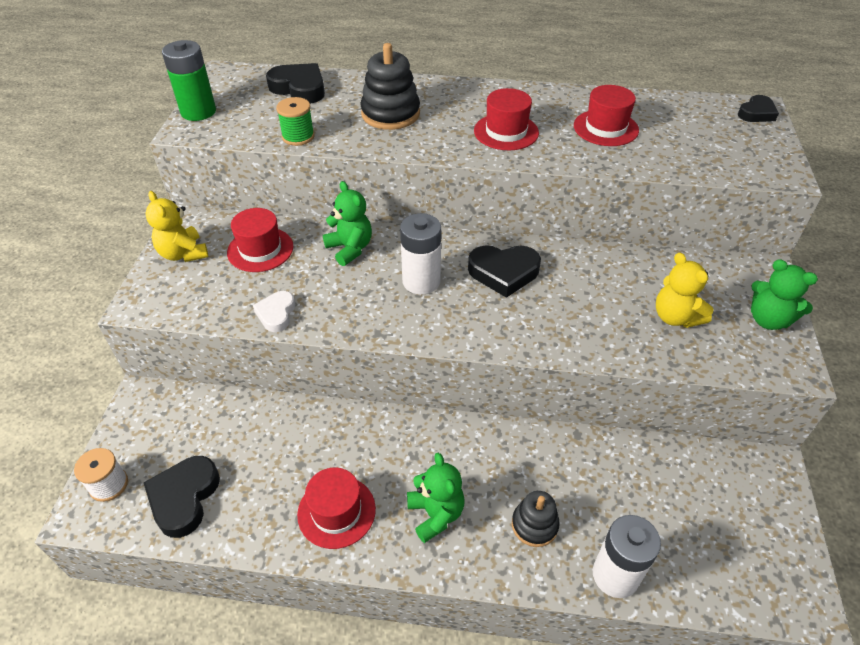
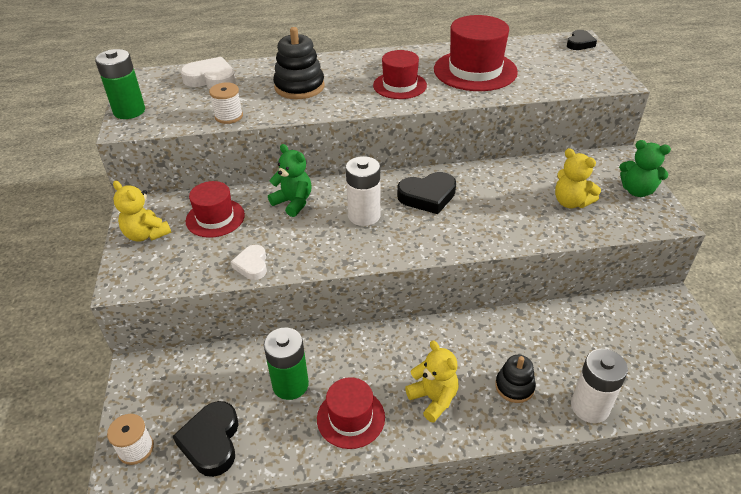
camera: 15 degrees left, 5 degrees down
(287, 455) = (290, 385): none -> green battery
(298, 137) = (229, 116): green spool -> white spool
(299, 88) = (211, 79): black heart -> white heart
(435, 514) = (433, 399): green teddy bear -> yellow teddy bear
(605, 128) = (475, 70): red hat -> red hat, size x1.60

